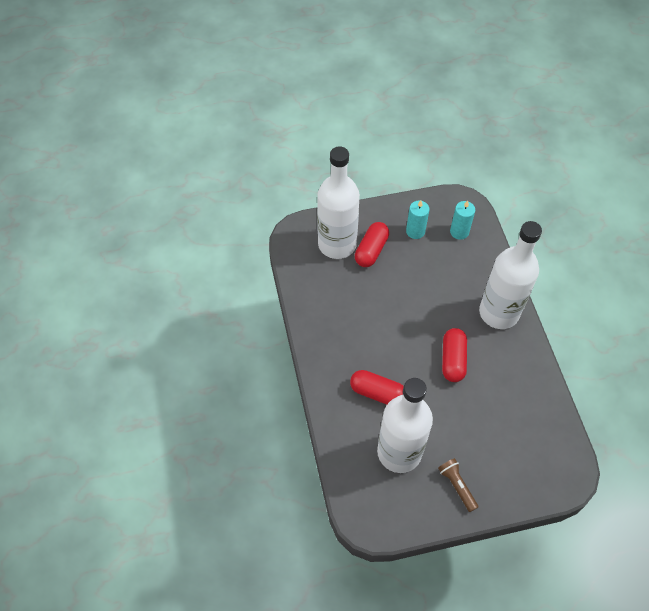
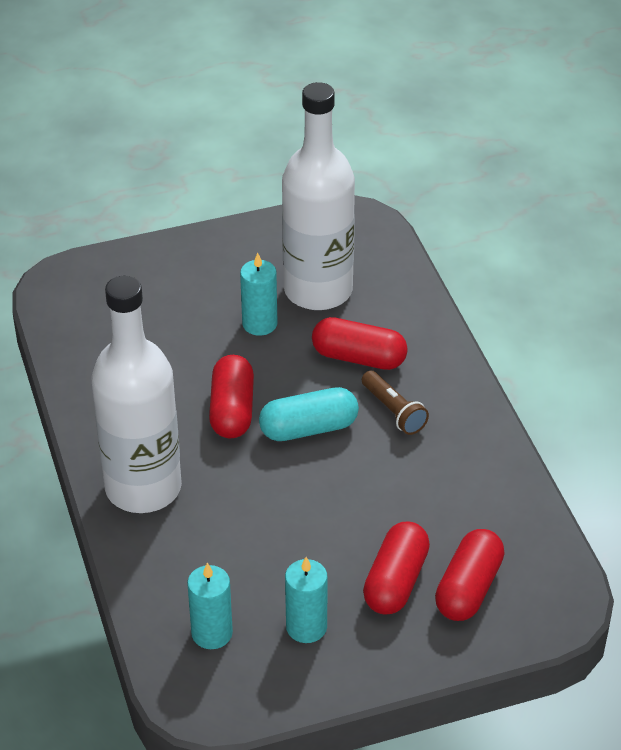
camera: 175 degrees right, 15 degrees down
(337, 244) = (468, 588): white bottle -> red capsule
(409, 344) = (309, 428): none -> turquoise capsule
(437, 426) = (259, 324): none -> turquoise candle
(457, 486) = (230, 261): brown flashlight -> brown flashlight (393, 411)

